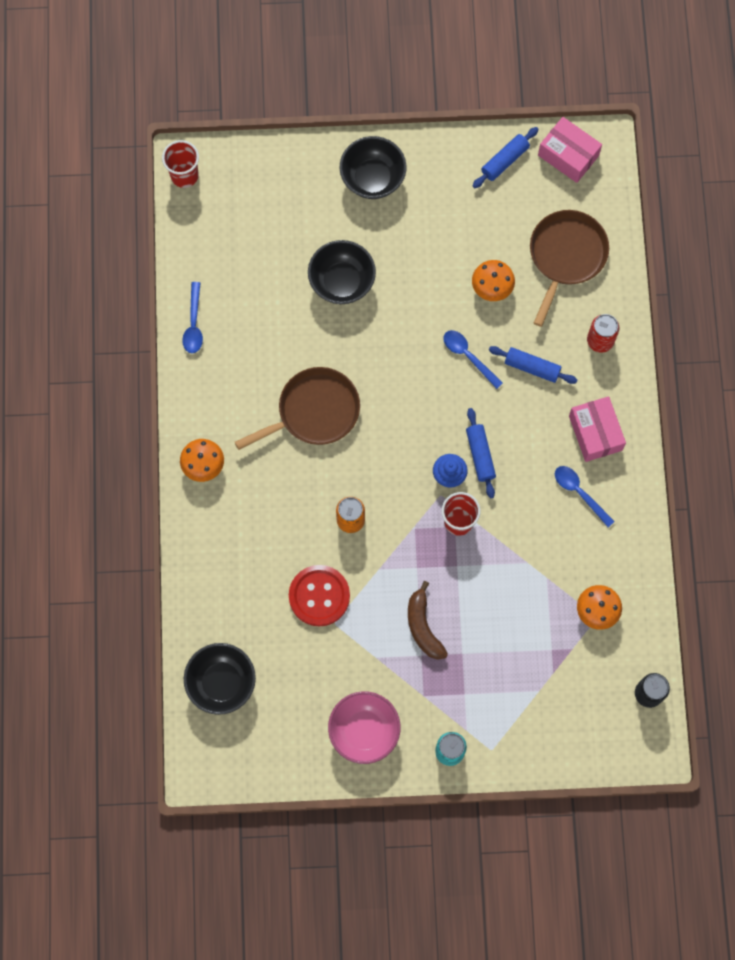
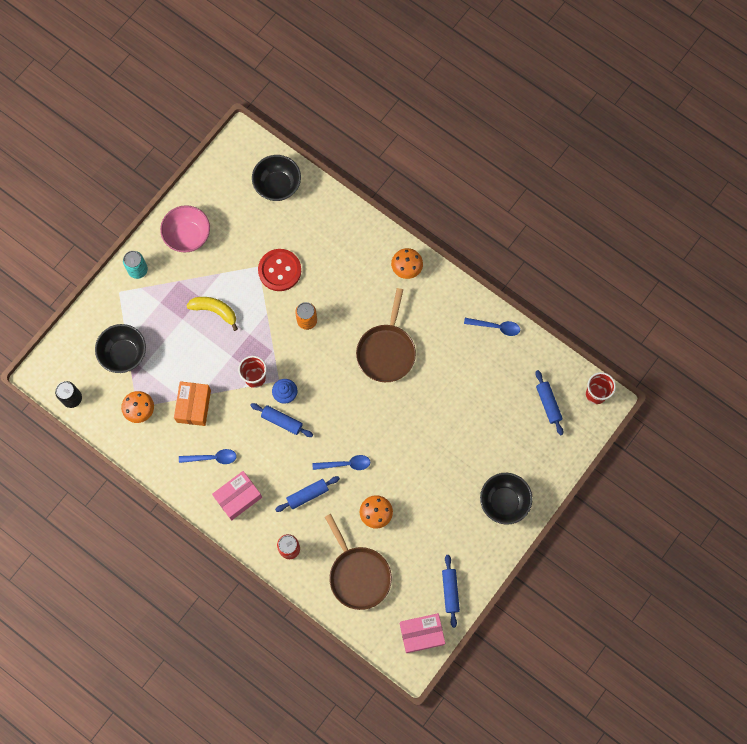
camera: 130 degrees right, 0 degrees up
(194, 324) = (496, 327): blue spoon -> blue spoon turned 150 degrees clockwise
(234, 212) = (548, 404): none -> blue rolling pin
(342, 282) = (452, 430): black bowl -> black bowl (124, 354)
(423, 626) = (215, 311): brown banana -> yellow banana
(543, 558) = (193, 406): none -> orange box
(595, 433) = (238, 497): pink box -> pink box turned 60 degrees counterclockwise

